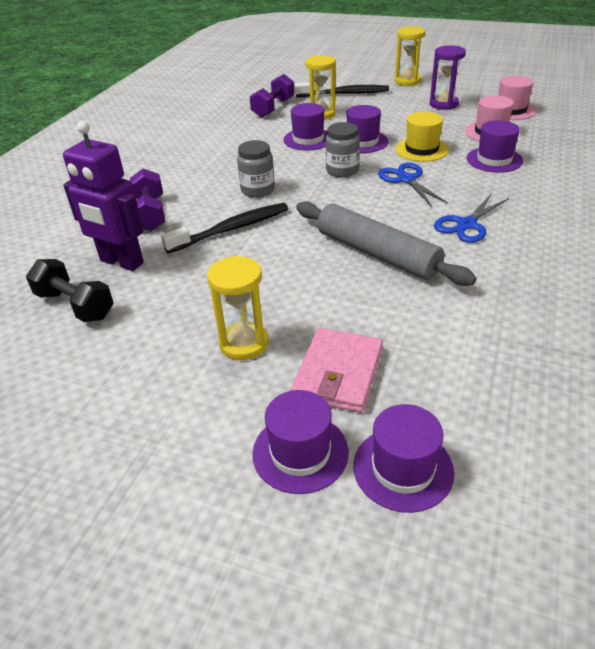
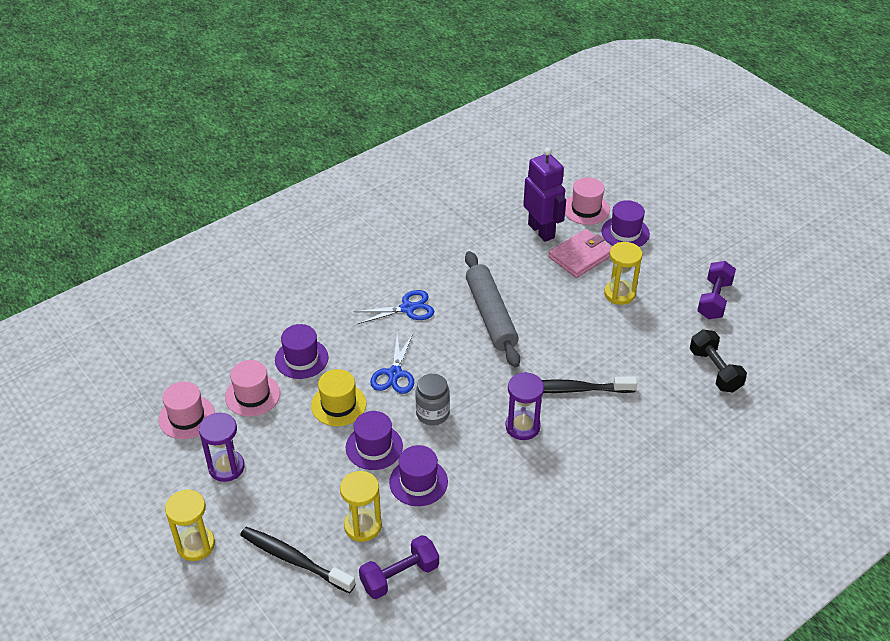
camera: 150 degrees left, 5 degrees up
(121, 262) = (672, 396): purple robot -> purple robot (541, 231)
(150, 214) = (629, 443): purple dumbbell -> purple dumbbell (714, 300)
(257, 190) = (522, 426): grey jar -> purple hourglass
(403, 468) = (586, 209): purple hat -> pink hat

